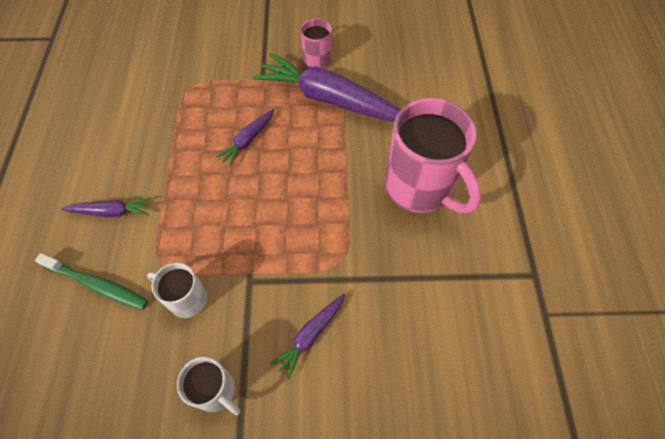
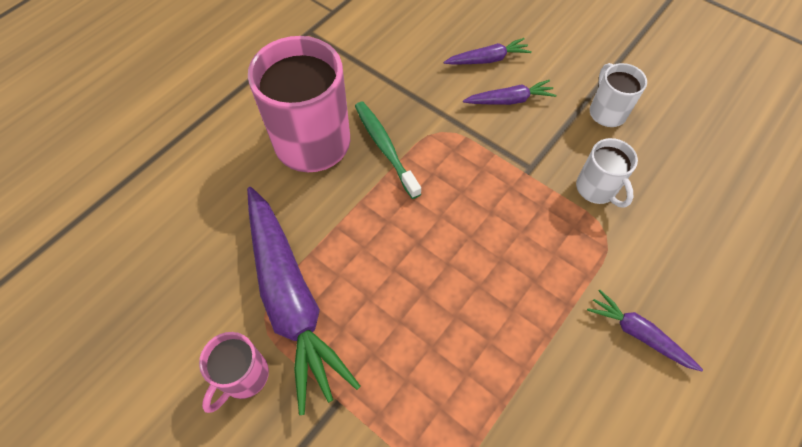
camera: 140 degrees left, 0 degrees up
(97, 285) = (680, 258): green toothbrush -> green toothbrush (385, 147)
(248, 140) = (429, 314): purple carrot -> purple carrot (488, 59)

